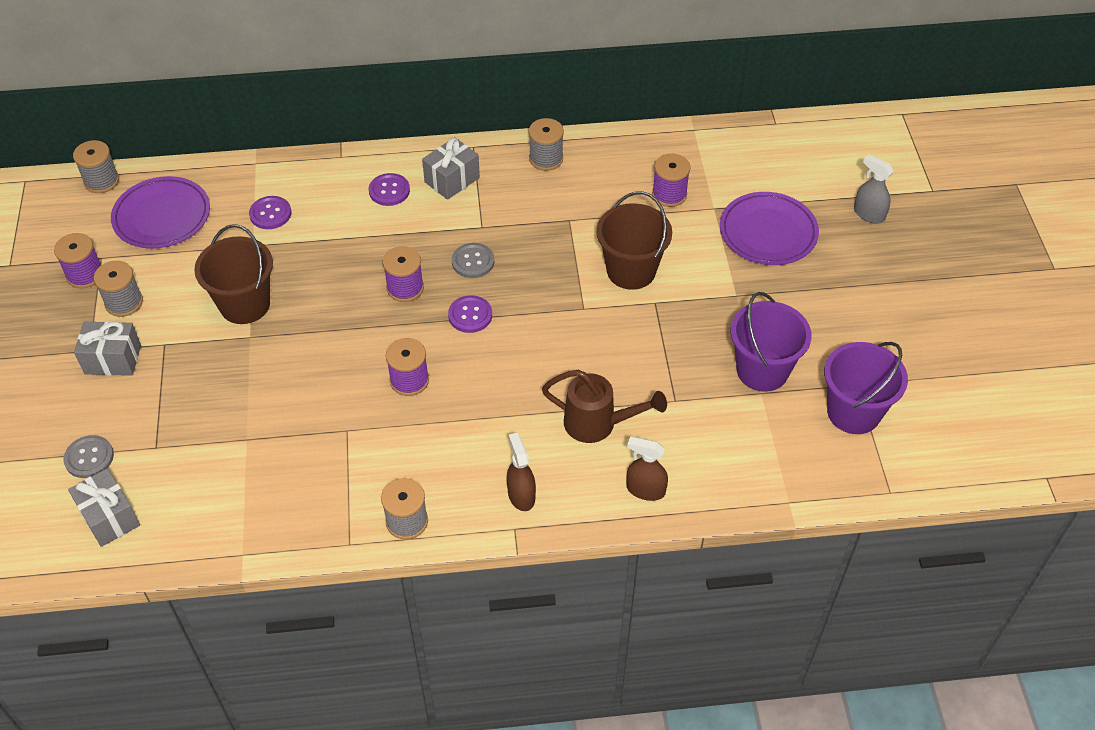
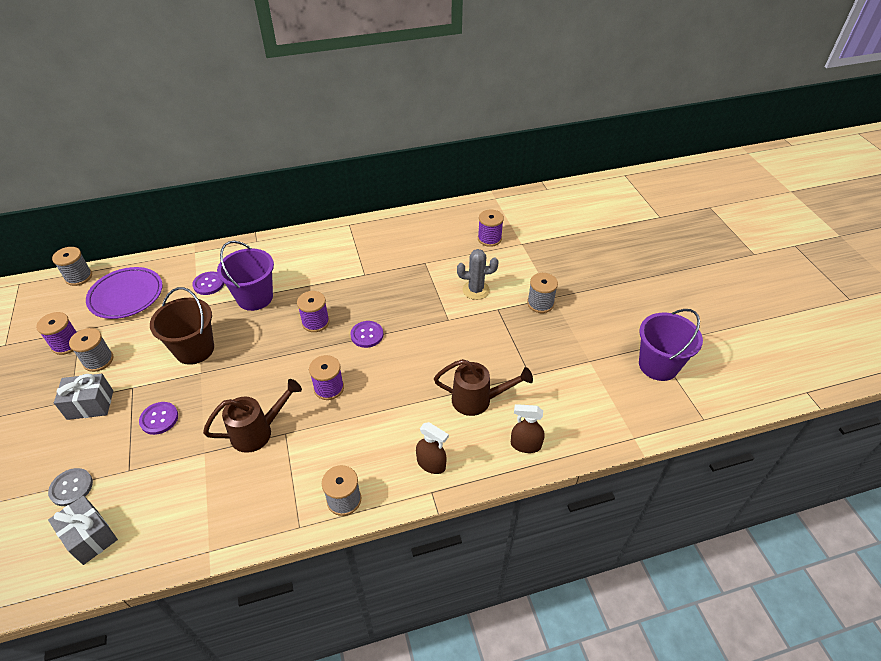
camera: 10 degrees left, 5 degrees down
(314, 423) = (258, 432): none -> brown watering can
(389, 191) = (294, 259): purple button -> purple button (159, 419)
(452, 180) = (338, 247): grey gift -> none
(473, 262) = (362, 298): grey button -> none
(521, 495) = (431, 464): brown spray bottle -> brown spray bottle turned 150 degrees clockwise
(546, 159) = (400, 226): grey spool -> grey spool (540, 303)
(631, 271) = (476, 290): brown bucket -> grey cactus
(762, 370) = (585, 345): purple bucket -> purple bucket (255, 298)
(768, 232) = (562, 254): purple plate -> none
(868, 214) = (624, 235): grey spray bottle -> none

